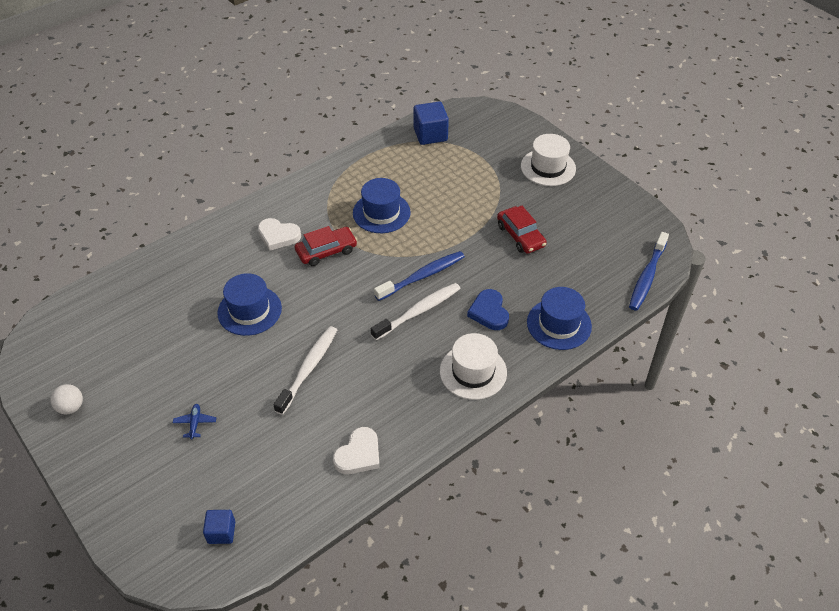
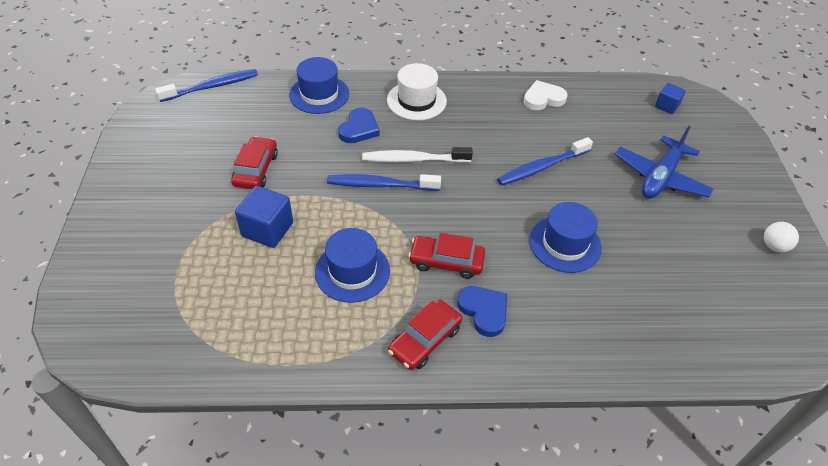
camera: 145 degrees left, 0 degrees up
(195, 423) = (660, 177): blue plane -> blue plane, size x2.47
(278, 236) = (484, 311): white heart -> blue heart
(303, 203) = (425, 340): none -> red car
(308, 369) = (542, 167): white toothbrush -> blue toothbrush
(430, 134) = (186, 345): blue cube -> blue cube (267, 229)
(548, 167) = (135, 218): white hat -> none

